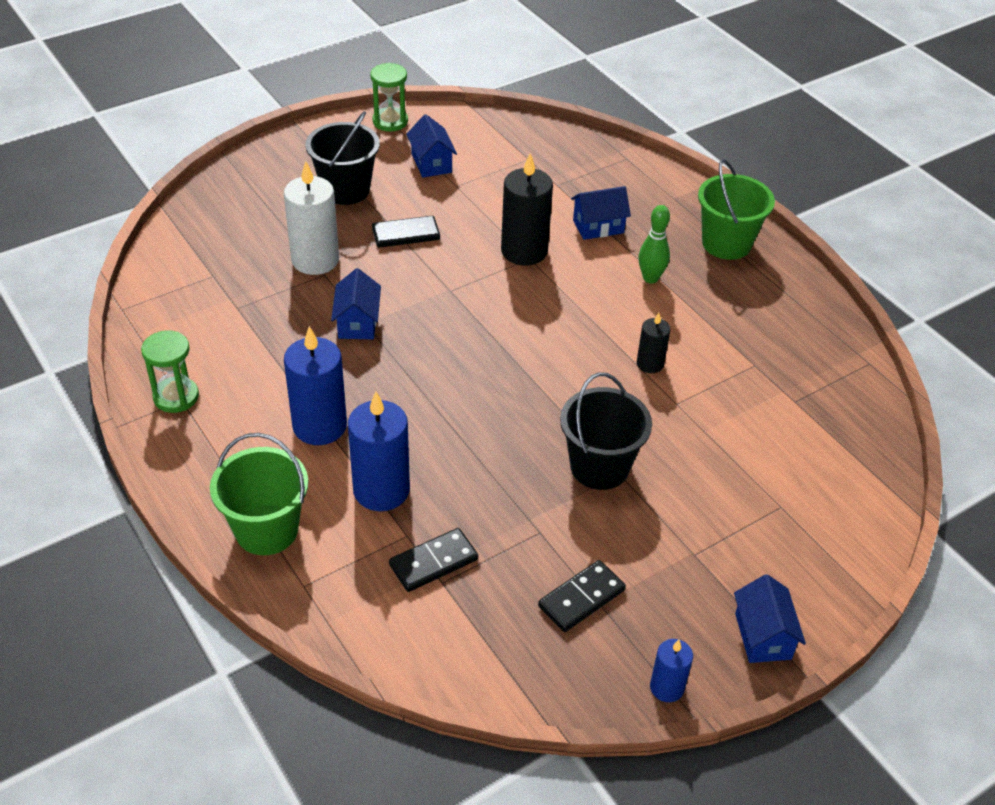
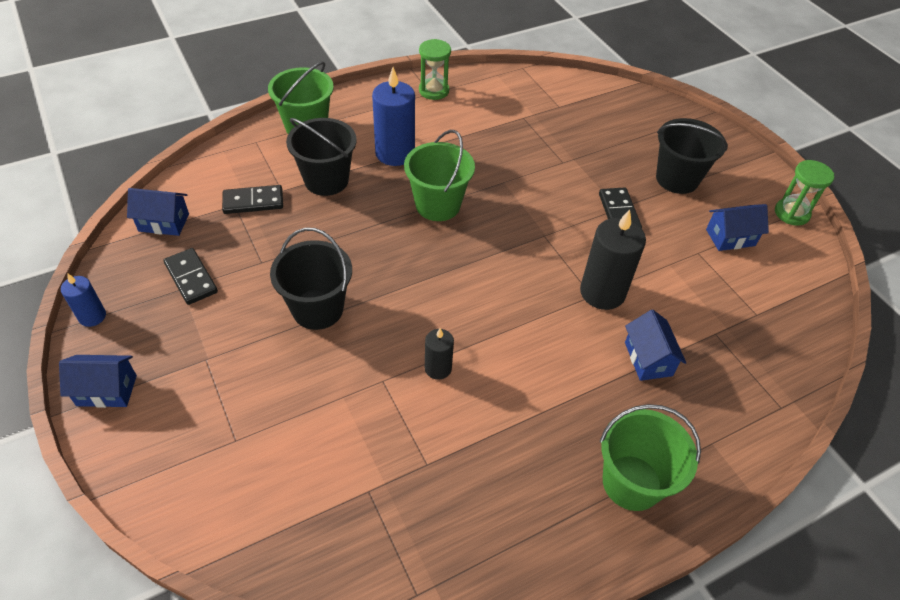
camera: 95 degrees right, 5 degrees up
(315, 260) = (580, 158): white candle -> none
(357, 323) = (504, 177): blue house -> blue house (164, 222)
(381, 490) = (326, 180): blue candle -> black bucket
(414, 378) = (438, 205): none -> green bucket
(433, 562) = (253, 201): black domino -> black domino turned 75 degrees counterclockwise
(650, 278) = (565, 392): green bowling pin -> none

